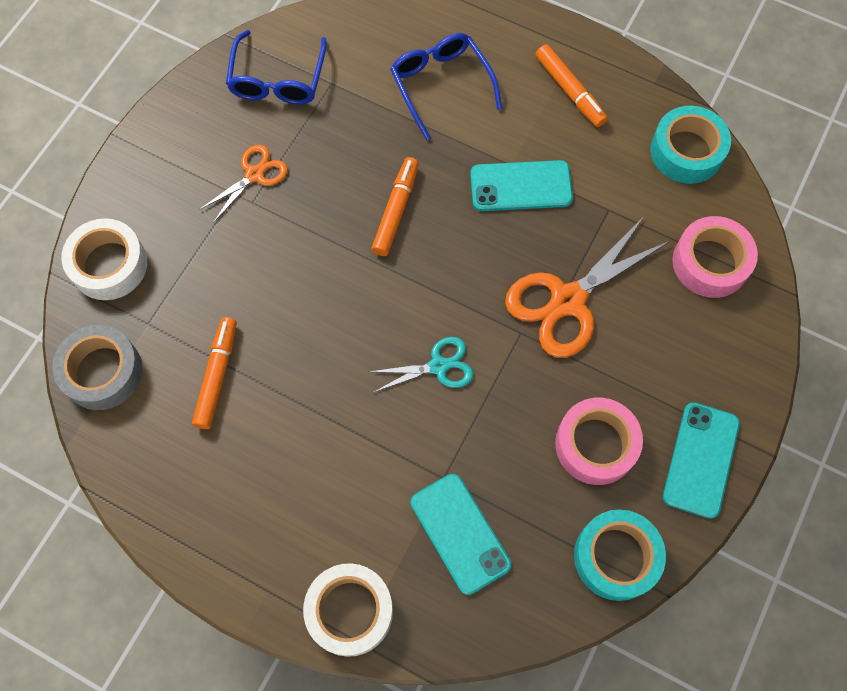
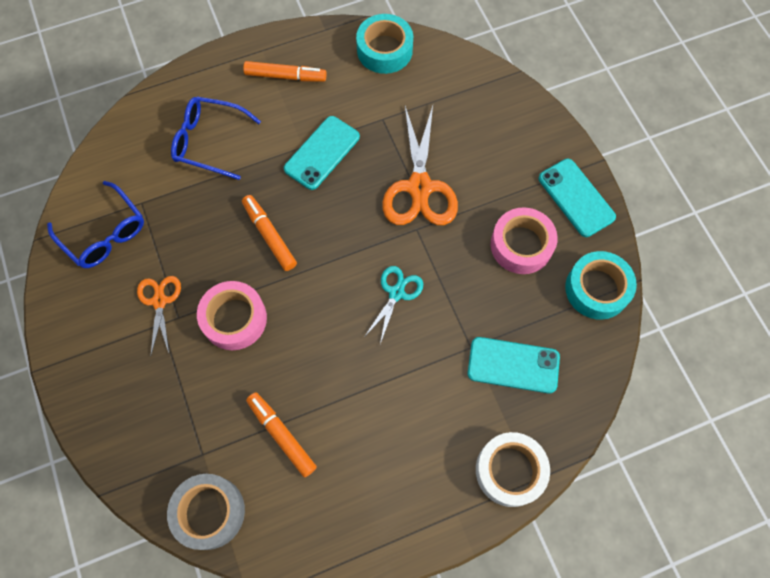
camera: 50 degrees left, 0 degrees up
(109, 265) = (133, 448): white tape -> none
(710, 262) = (464, 95): pink tape -> pink tape (234, 319)

